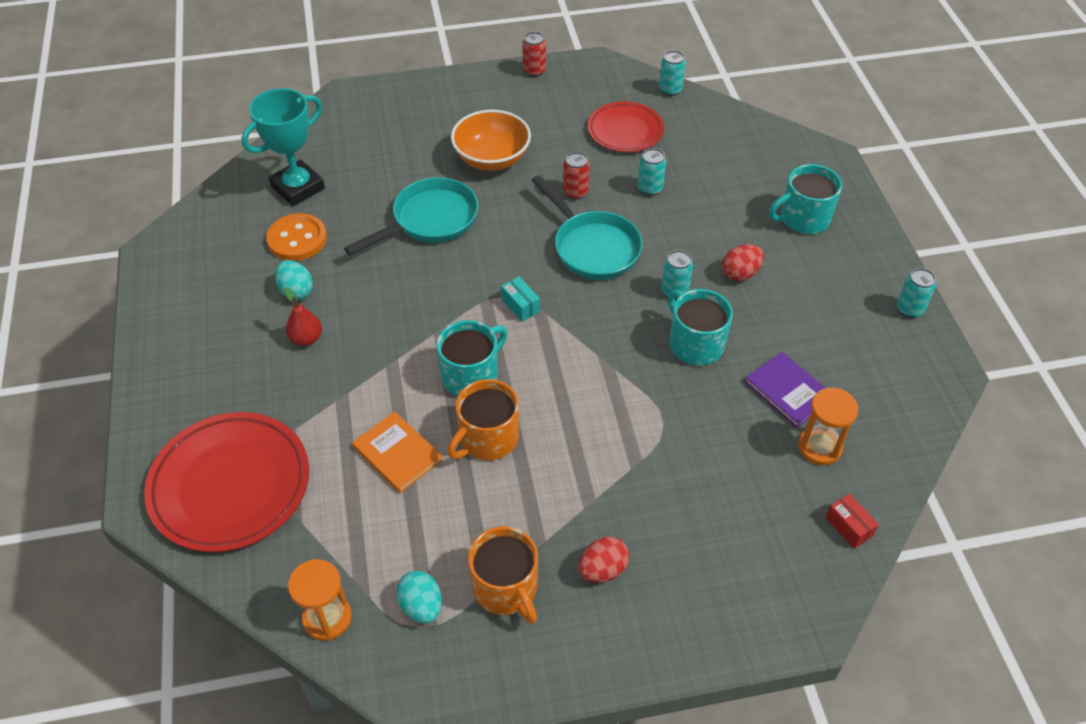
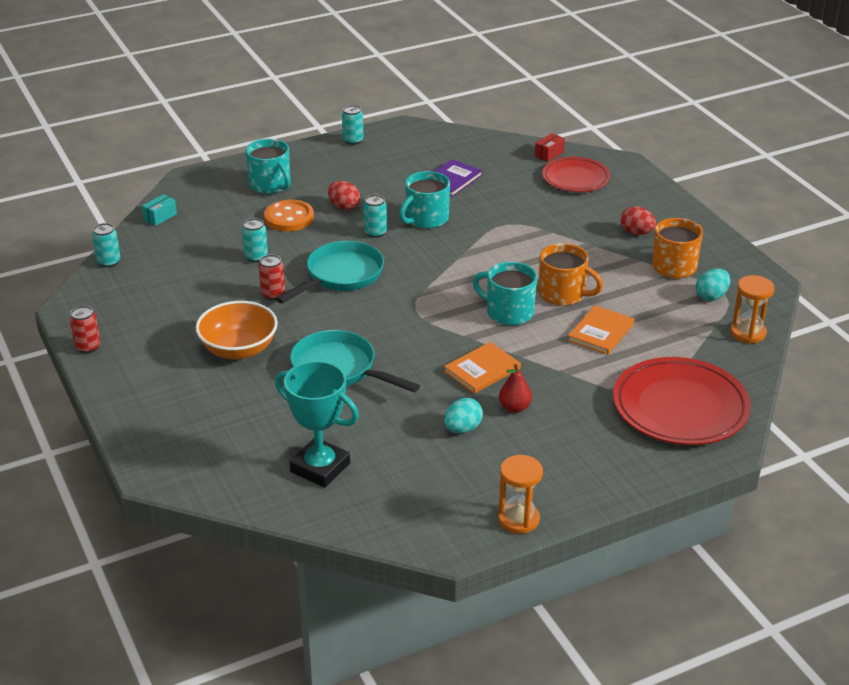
camera: 105 degrees left, 15 degrees down
(297, 239) = (395, 447): orange button -> orange button (289, 218)
(379, 327) = (482, 370): none -> orange book
(520, 306) = (423, 301): turquoise box -> turquoise box (160, 217)
(625, 131) = (177, 279): red plate -> red plate (575, 178)
(819, 447) = (493, 166): orange hourglass -> orange hourglass (518, 519)

